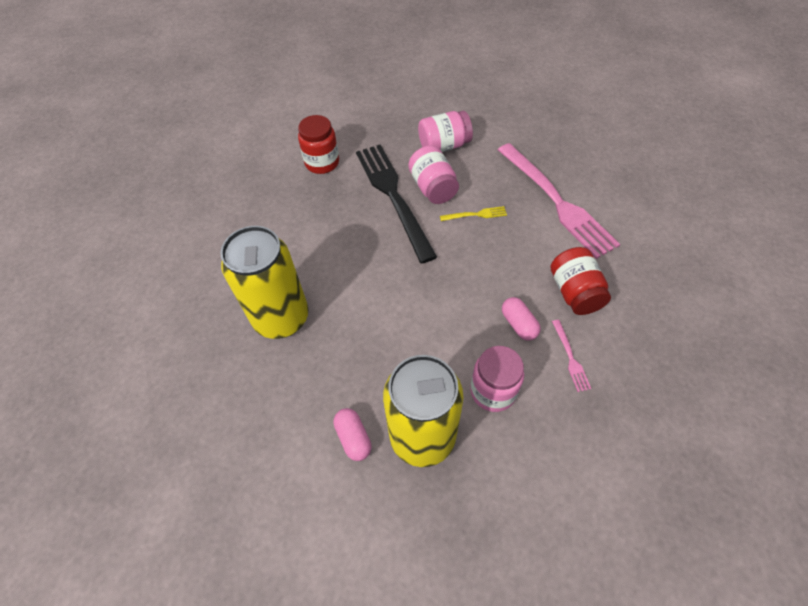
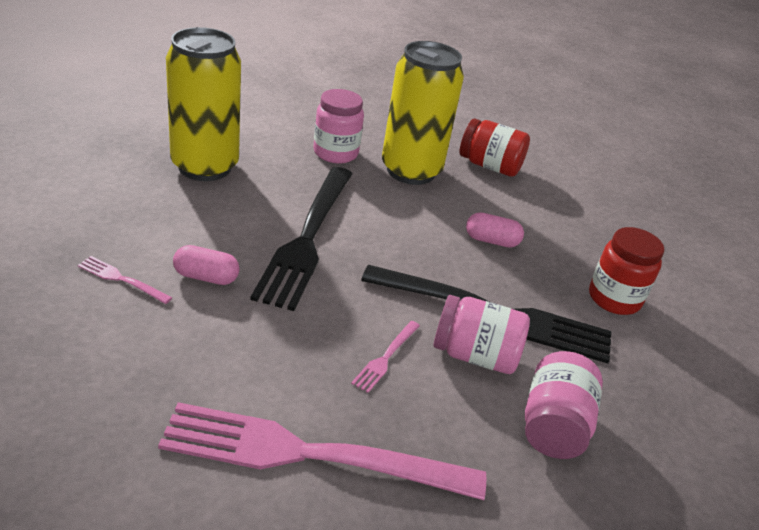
camera: 120 degrees right, 20 degrees down
(353, 438) = (255, 144): pink capsule -> pink capsule (491, 241)
(429, 310) = (307, 239): none -> black fork
(476, 214) = (385, 358): yellow fork -> pink fork
(493, 391) = (177, 217): pink jar -> pink jar (335, 153)
(574, 292) = (171, 345): red jar -> red jar (489, 166)

